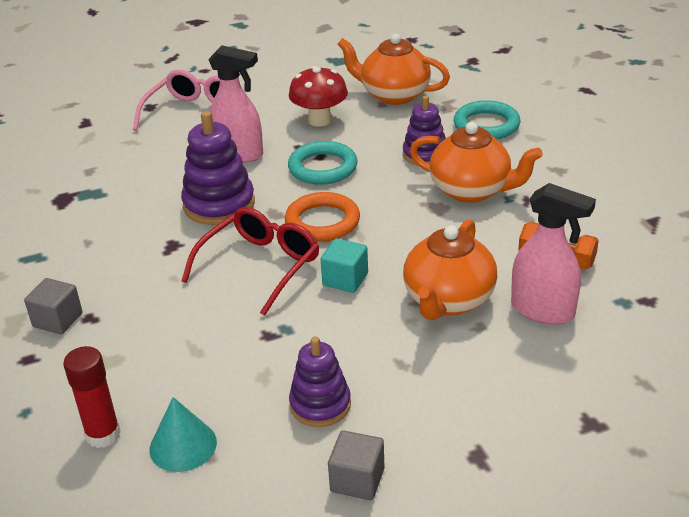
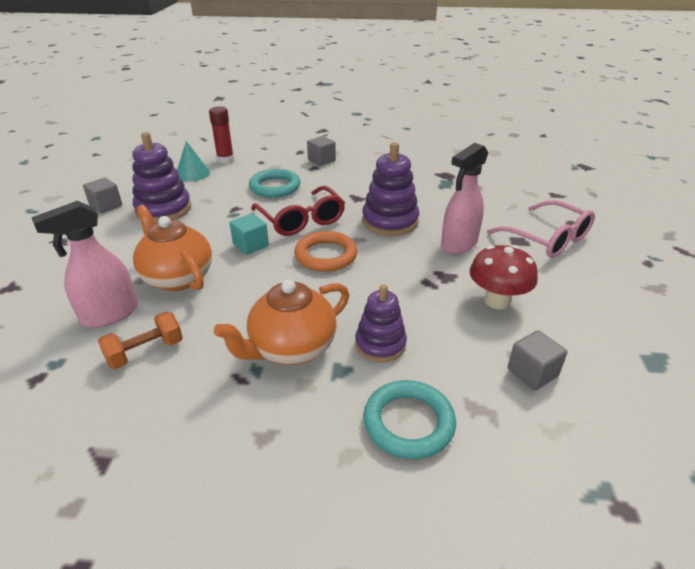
camera: 115 degrees right, 0 degrees up
(320, 405) = (163, 209): purple stacking toy -> purple stacking toy, size x1.51
(323, 168) = (405, 277): turquoise ring -> turquoise ring (275, 187)
(393, 95) = (532, 373): orange teapot -> grey cube

